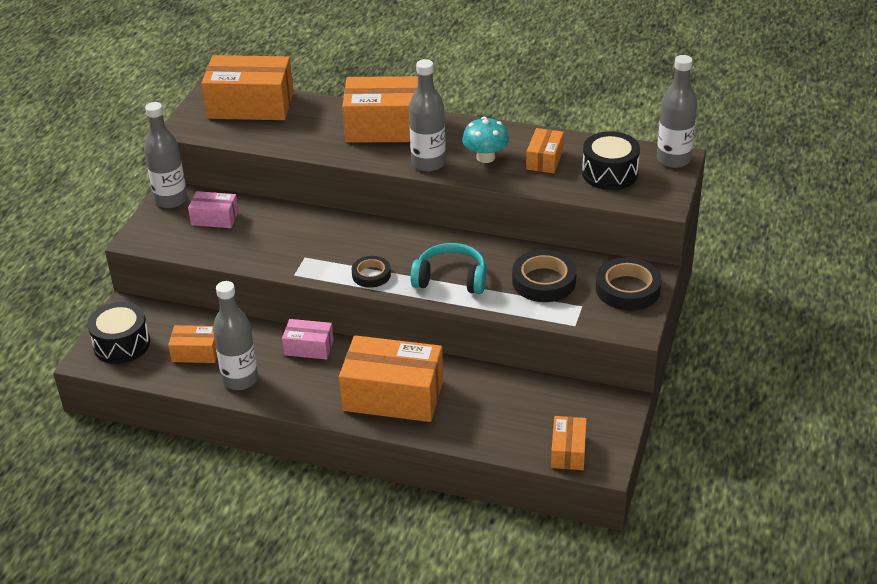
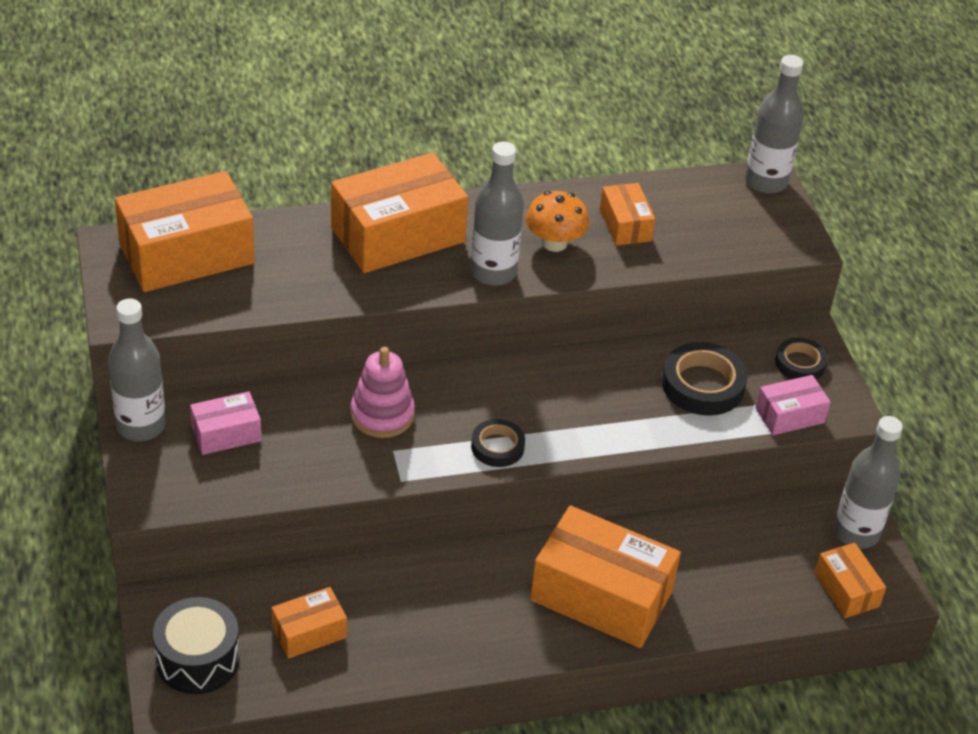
camera: 35 degrees left, 5 degrees up
(240, 379) = (398, 648): grey bottle -> grey bottle (856, 532)
(309, 347) = (448, 570): pink box -> pink box (789, 415)
(315, 236) = (382, 415): none -> pink stacking toy
(393, 395) = (601, 596): orange box -> orange box turned 45 degrees clockwise
(451, 279) = (596, 419): turquoise headphones -> none
(485, 157) = (554, 243): turquoise mushroom -> orange mushroom
(609, 173) = (713, 222): black drum -> none
(627, 289) = (800, 363): black tape -> black tape, size x0.61

